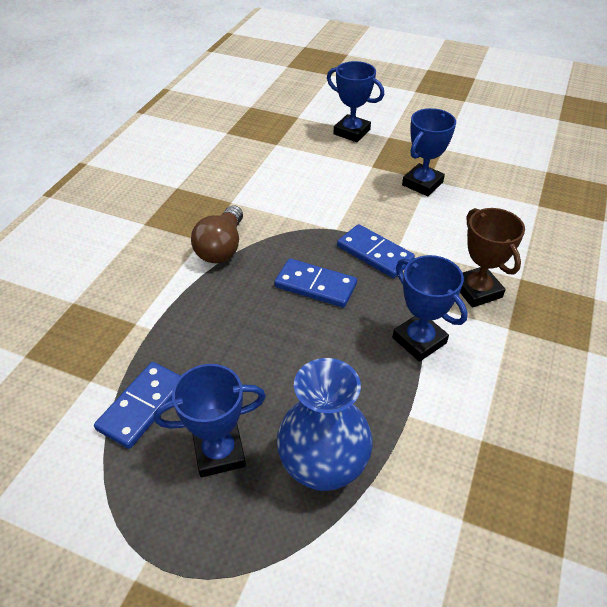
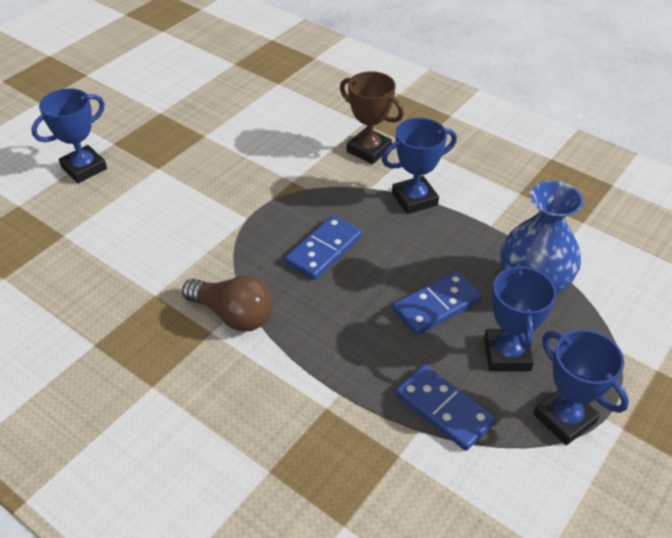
camera: 75 degrees left, 0 degrees up
(375, 253) = (296, 199): blue domino -> blue domino (436, 305)
(422, 183) = (208, 141): blue trophy -> blue trophy (564, 418)
(477, 290) = (369, 150): brown trophy -> brown trophy turned 45 degrees clockwise

